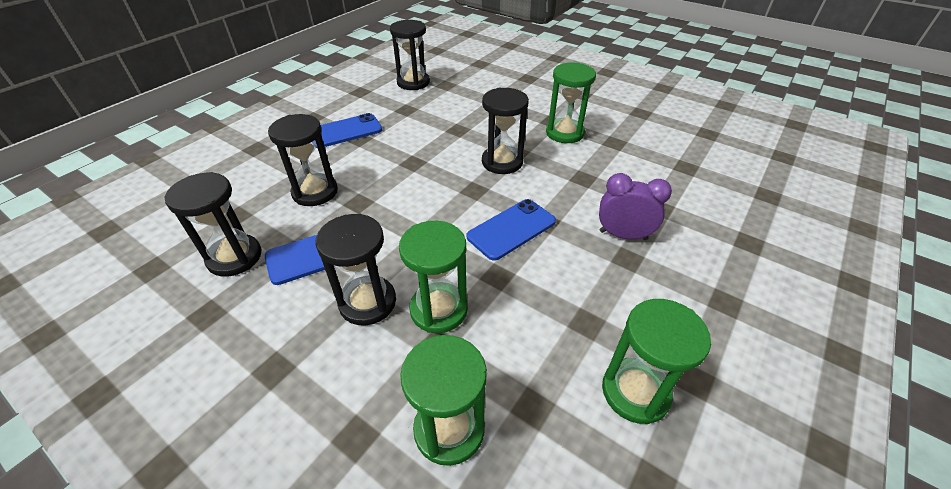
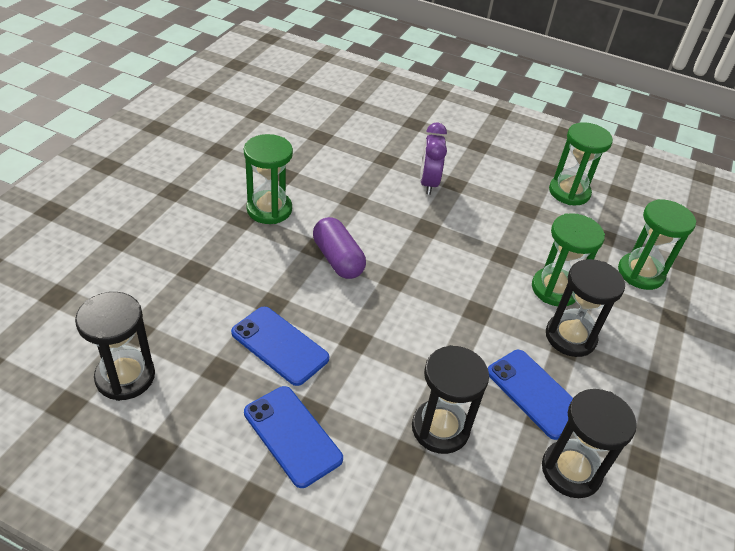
camera: 105 degrees left, 0 degrees up
(502, 162) = (338, 259): black hourglass -> purple capsule
(511, 229) = (445, 249): blue phone -> blue phone (280, 345)

